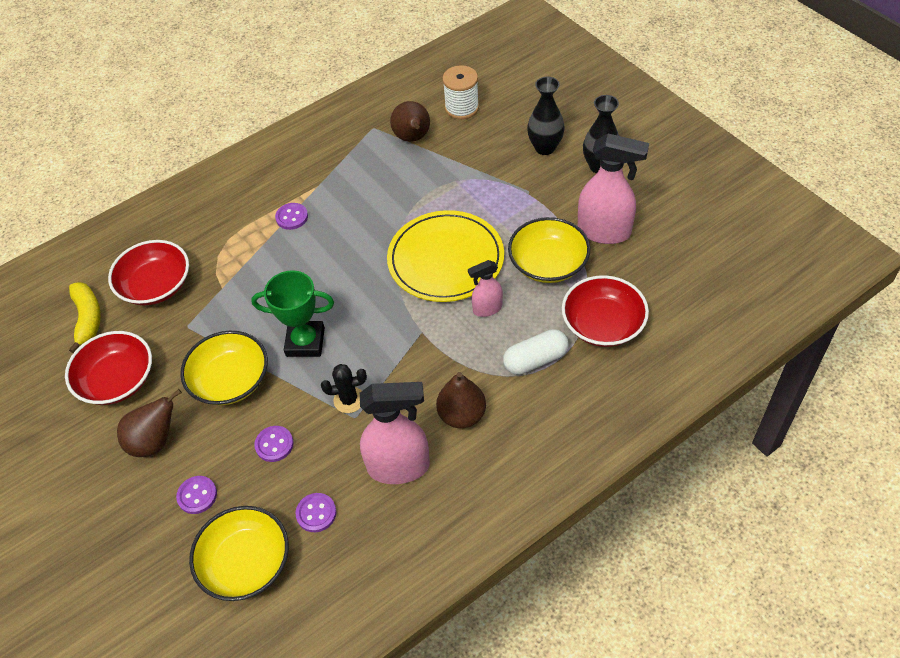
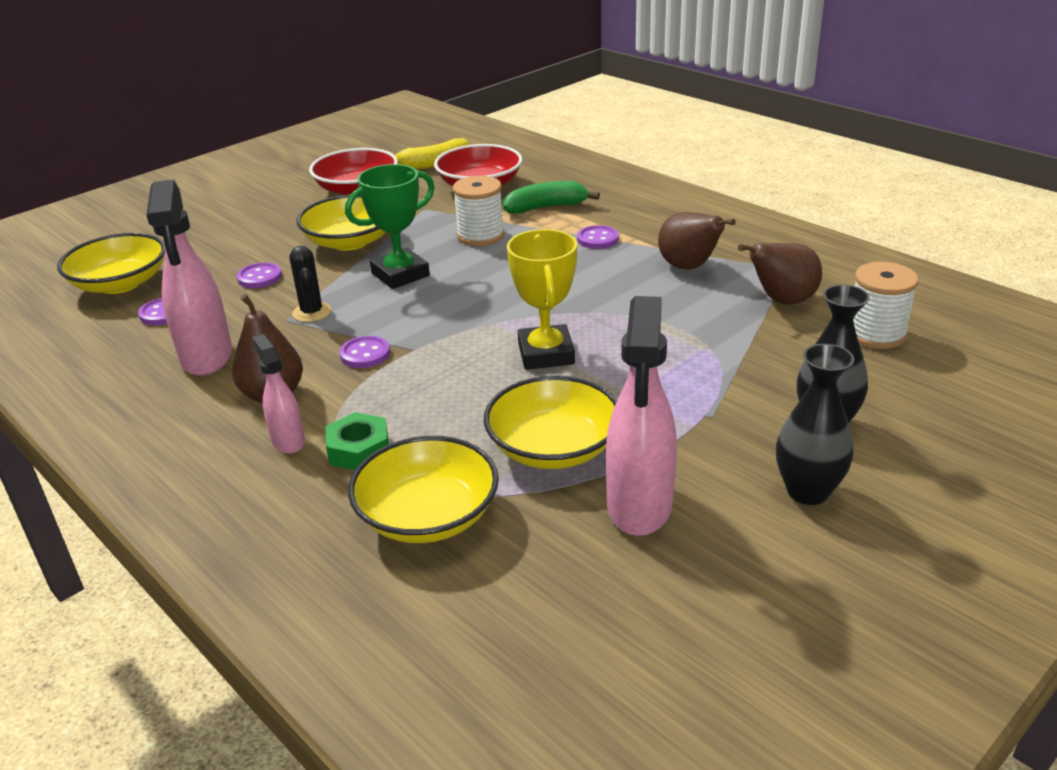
camera: 80 degrees right, 20 degrees down
(155, 441) = (279, 218): brown pear -> brown pear (689, 267)
(197, 495) = (209, 248): purple button -> purple button (365, 354)
(222, 243) = (546, 207): none -> green banana
(256, 288) = (480, 235): none -> white spool
(305, 342) = (400, 274): green trophy -> green trophy turned 60 degrees clockwise
(446, 259) = (546, 354): yellow plate -> yellow trophy
(487, 309) = (456, 397): pink spray bottle -> pink spray bottle (288, 441)
(535, 360) = (359, 449): white capsule -> green nut
(603, 324) = (427, 515): red bowl -> yellow bowl

